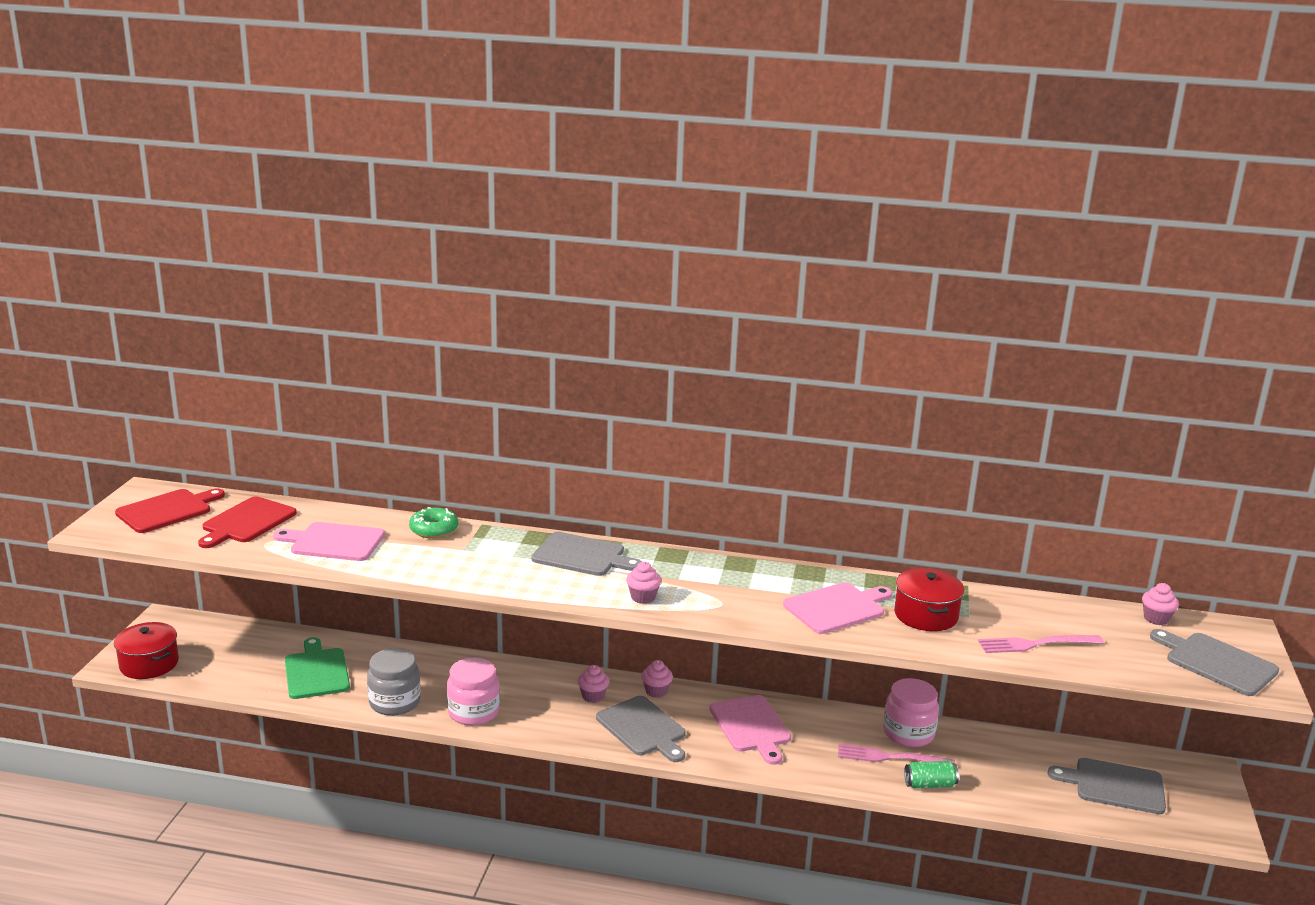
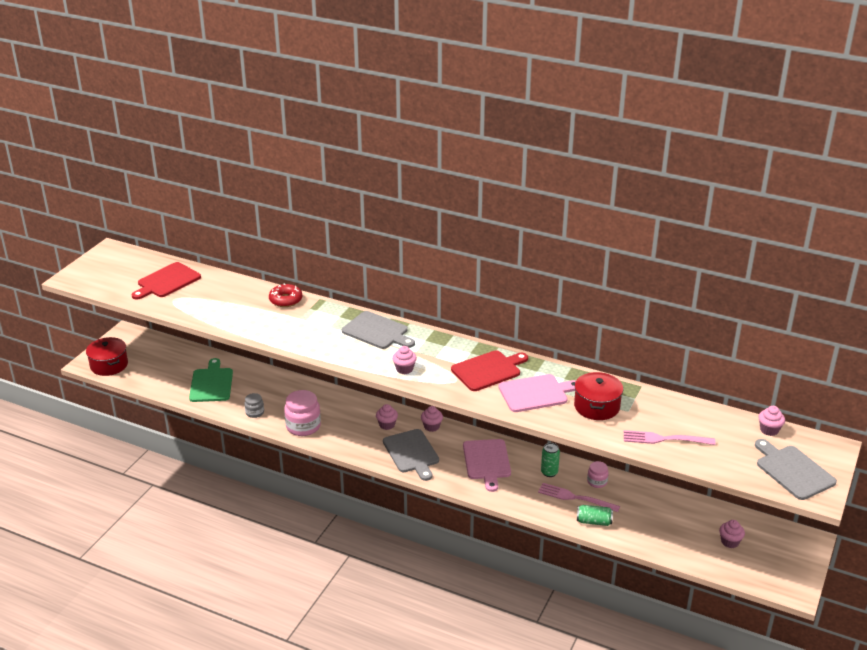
camera: 15 degrees right, 10 degrees up
(167, 510) = (120, 267): red cutting board -> red cutting board (488, 370)
(334, 542) = (217, 303): pink cutting board -> none
(395, 702) = (255, 412): grey jar -> grey jar, size x0.54
(434, 530) = (285, 300): green donut -> red donut
(840, 729) = (549, 472): none -> green can
(908, 733) = (597, 482): pink jar -> pink jar, size x0.54
(1114, 786) = (730, 542): grey cutting board -> pink cupcake

